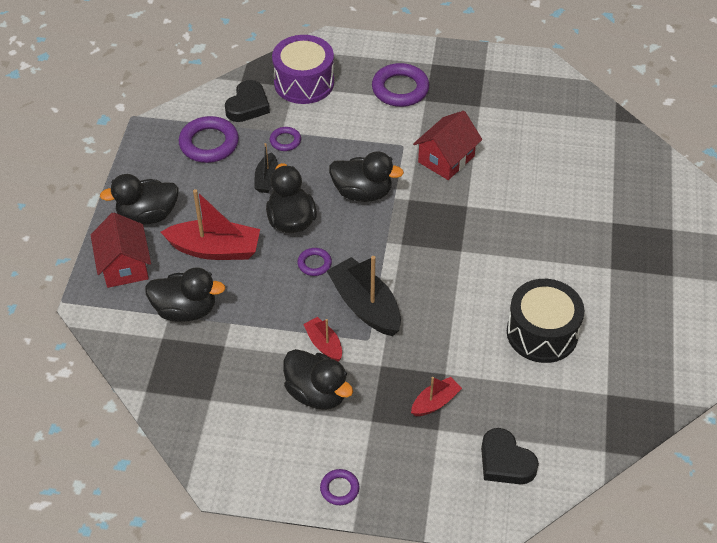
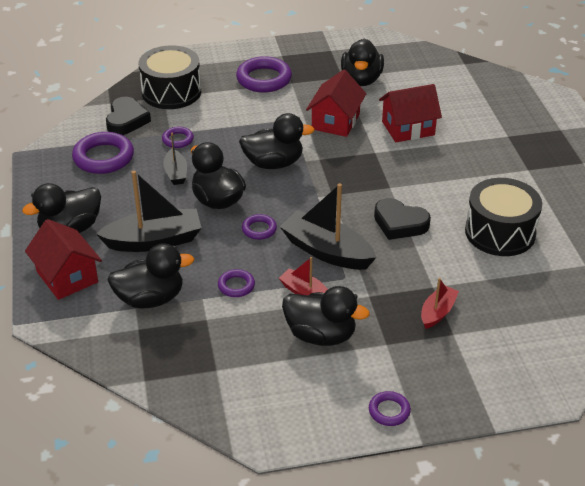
camera: 20 degrees left, 10 degrees down
(215, 249) = (154, 241): red boat -> black boat
(266, 319) = (236, 286): none -> purple ring
(304, 82) = (171, 92): purple drum -> black drum
(497, 114) = (361, 80): none -> black duck
(505, 461) = (530, 343): black heart -> black heart (399, 223)
(514, 186) = (408, 128): none -> red house

